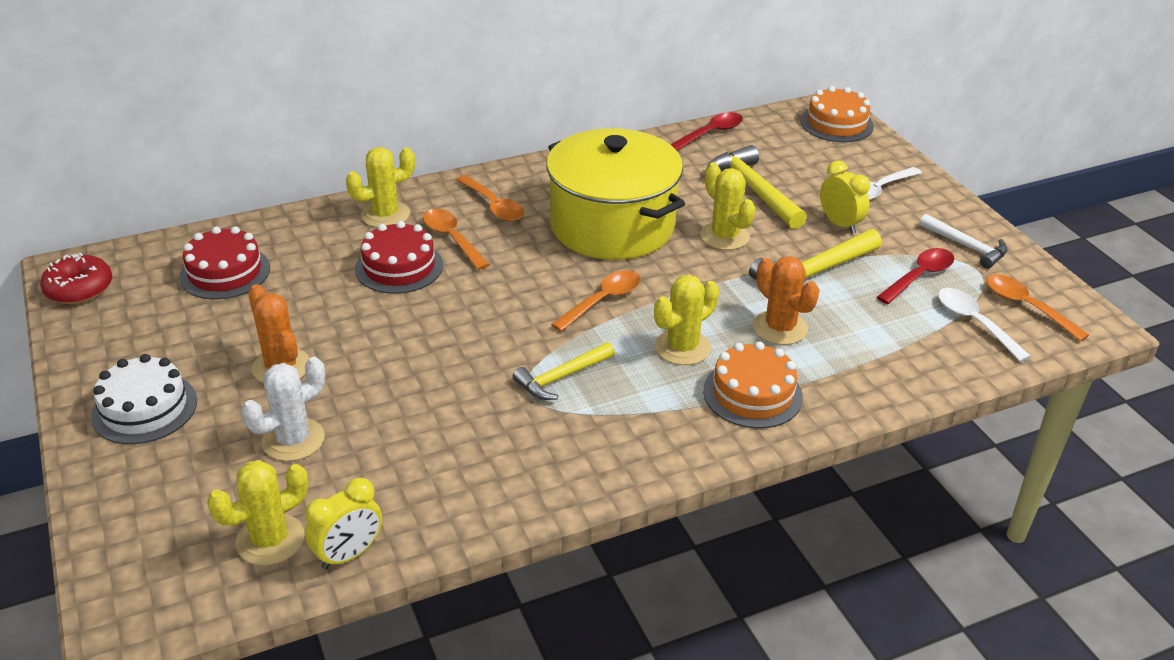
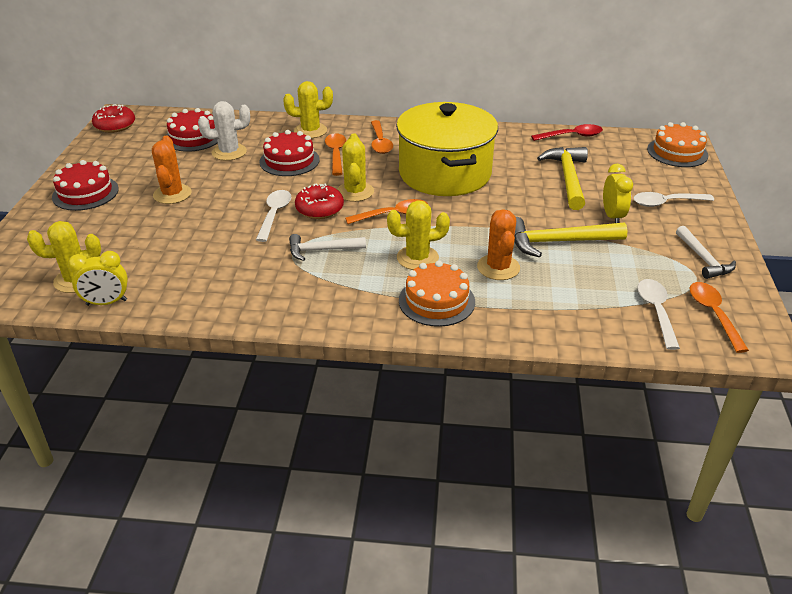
camera: 30 degrees right, 0 degrees up
(144, 408) = (85, 193): white cake -> red cake
(293, 440) = (140, 233): white cactus -> white cactus (229, 152)
(454, 350) = (274, 214): none -> white spoon
(505, 323) = (319, 209): none -> red donut
(561, 377) = (321, 250): yellow hammer -> white hammer
(724, 236) = (516, 200): yellow cactus -> yellow cactus (355, 192)
(919, 276) = (642, 267): red spoon -> none

